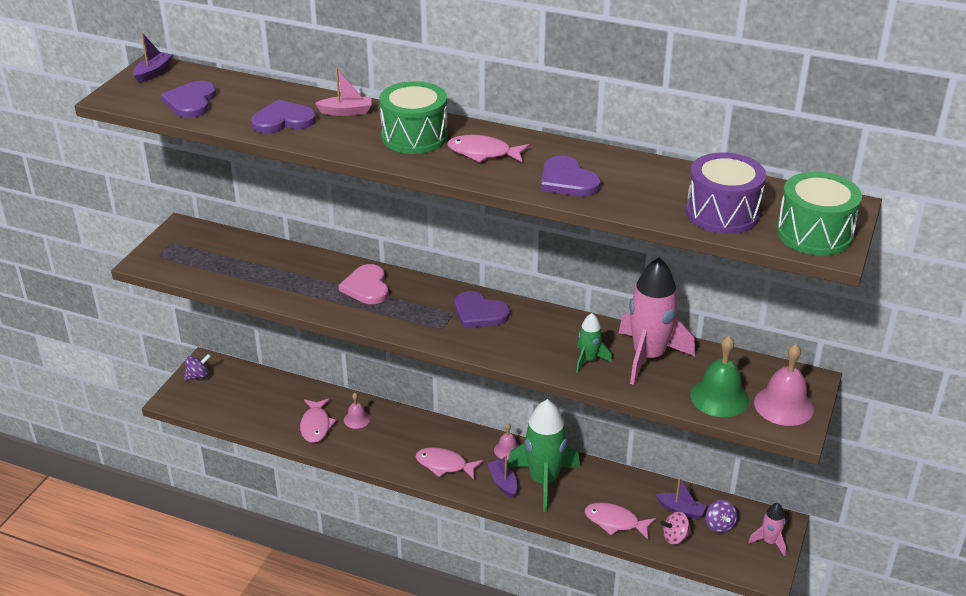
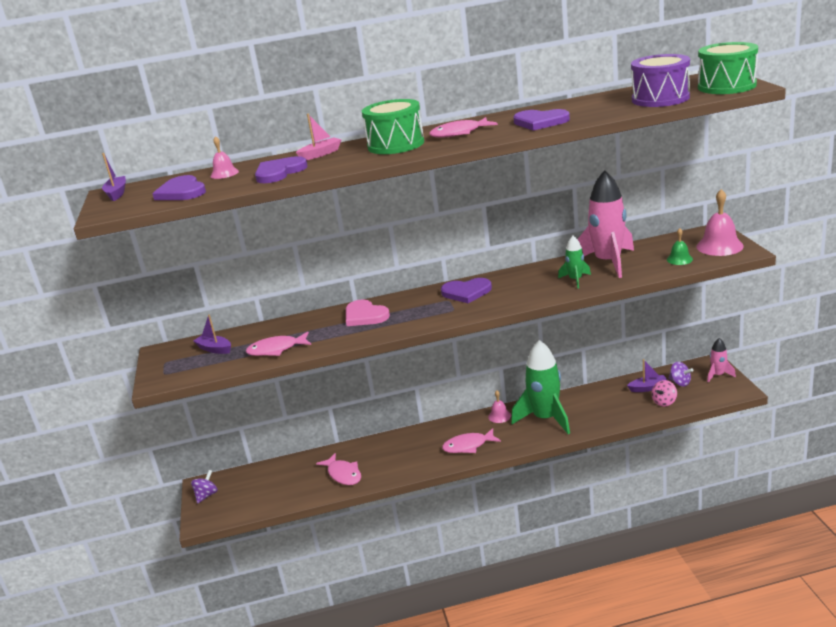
camera: 30 degrees left, 10 degrees down
(357, 419) = (370, 455): pink bell -> pink bell (224, 173)
(503, 482) = (520, 434): purple boat -> purple boat (214, 349)
(615, 522) = (619, 414): pink fish -> pink fish (276, 349)
(719, 397) = (679, 259): green bell -> green bell, size x0.56

